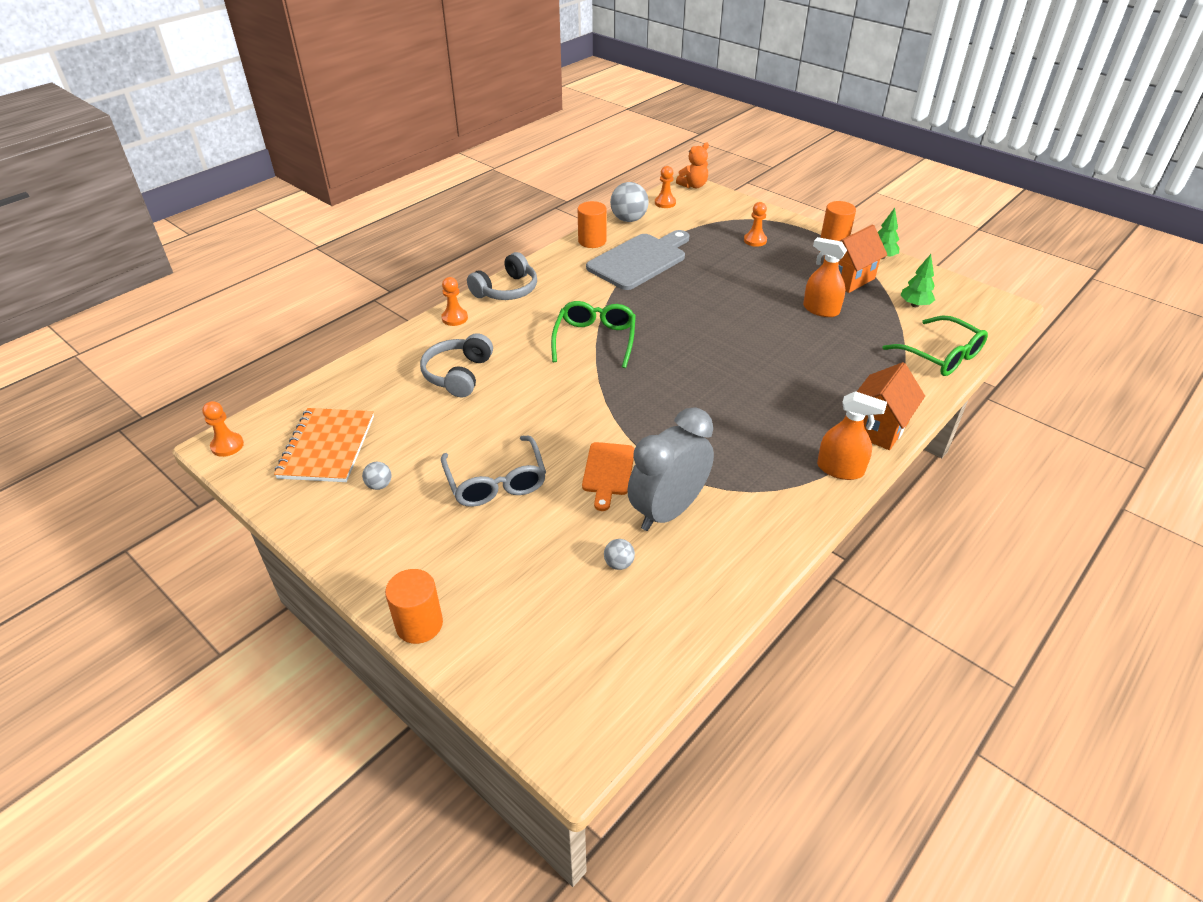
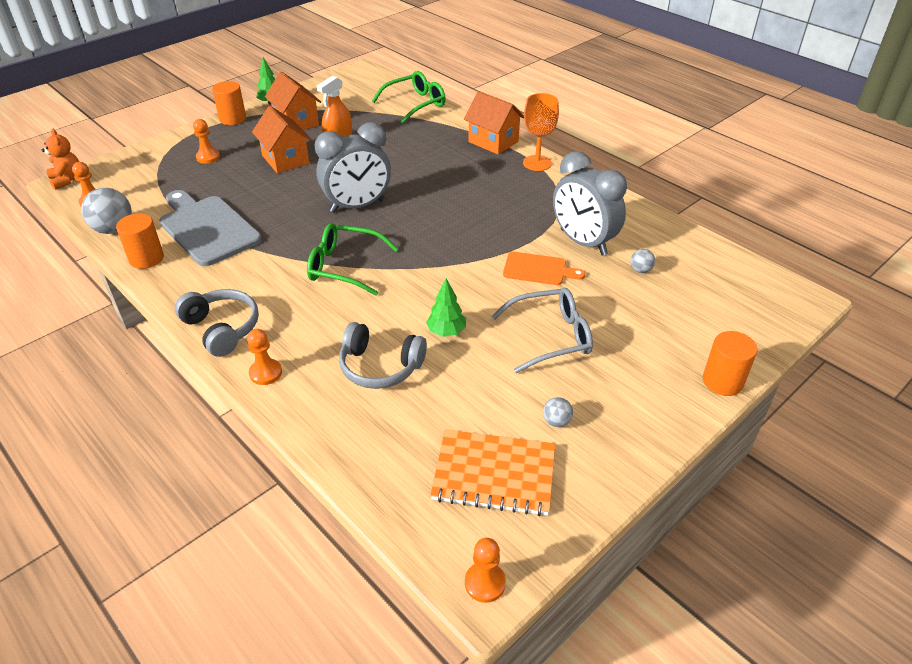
camera: 85 degrees left, 0 degrees up
(697, 336) = (357, 206): none -> grey clock
(768, 282) = (285, 159): none -> orange house
(840, 469) = (537, 163): orange spray bottle -> orange goblet
(915, 305) = (347, 101): green tree -> green tree (446, 332)

